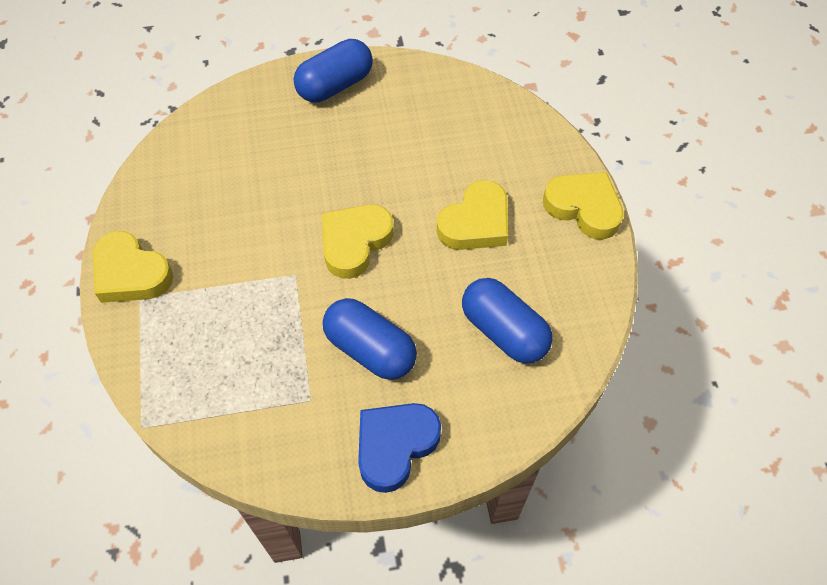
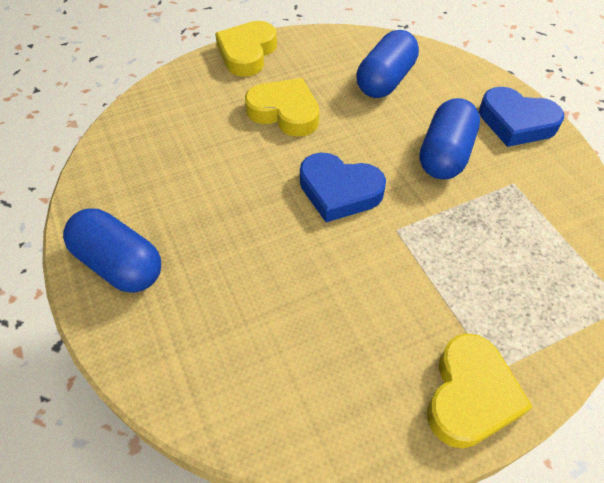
camera: 105 degrees left, 5 degrees down
(355, 242) = (339, 191): yellow heart -> blue heart

